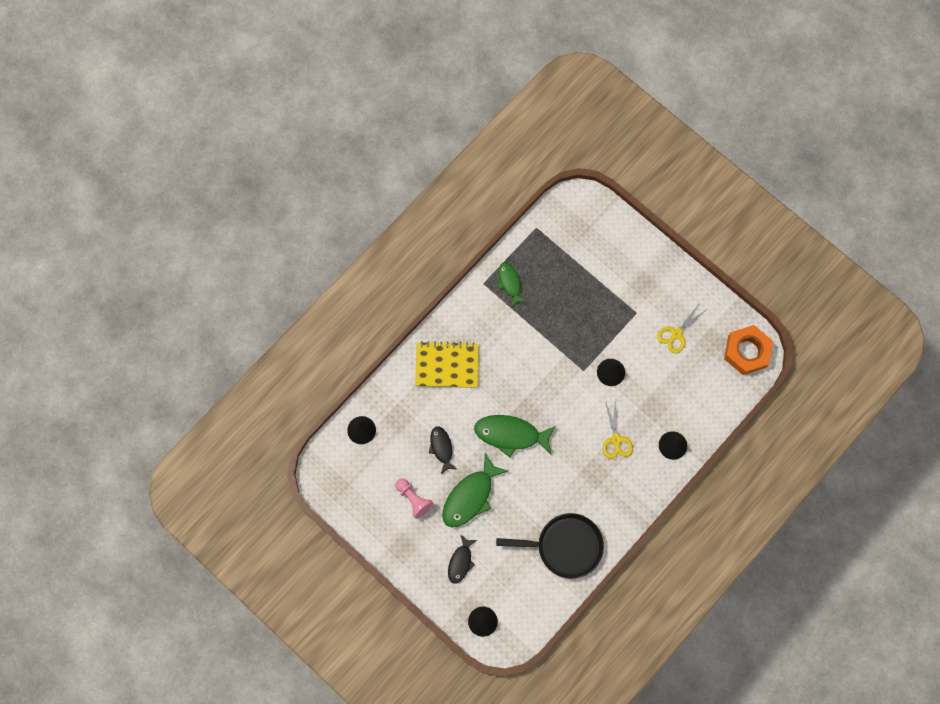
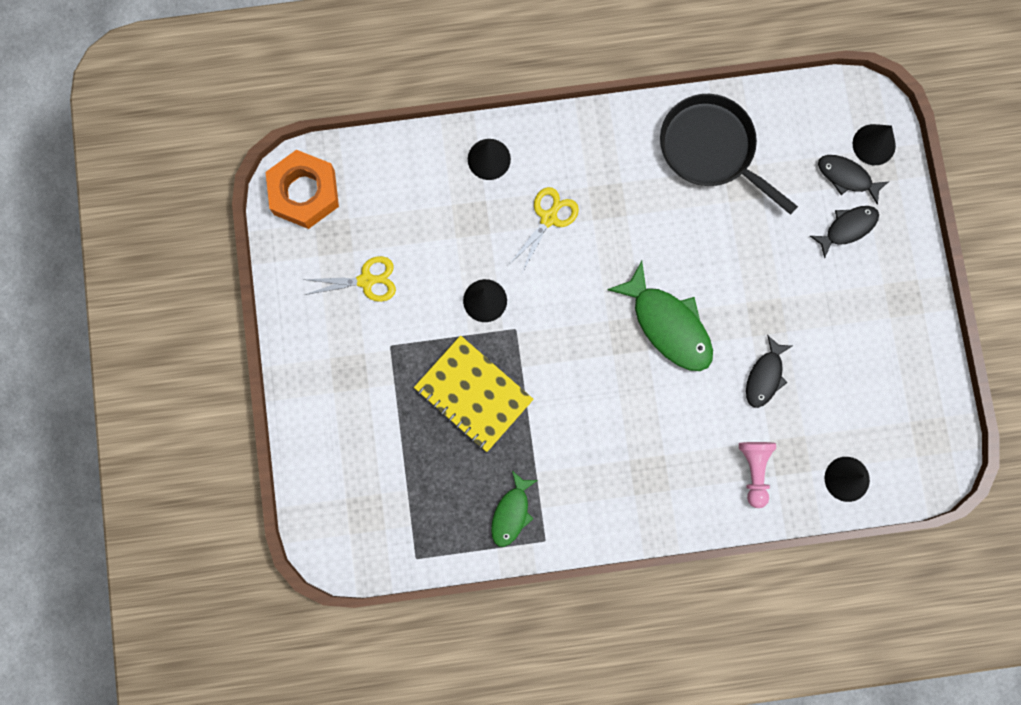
camera: 140 degrees left, 5 degrees up
(413, 499) = (847, 343): pink pawn -> pink pawn (754, 470)
(447, 365) = (677, 472): yellow notebook -> yellow notebook (473, 394)
(470, 496) = (776, 292): green fish -> none
(482, 590) = (847, 177): none -> black fish

